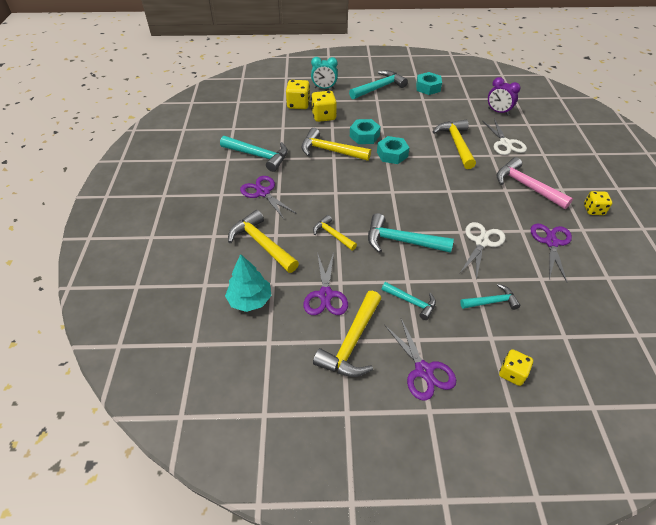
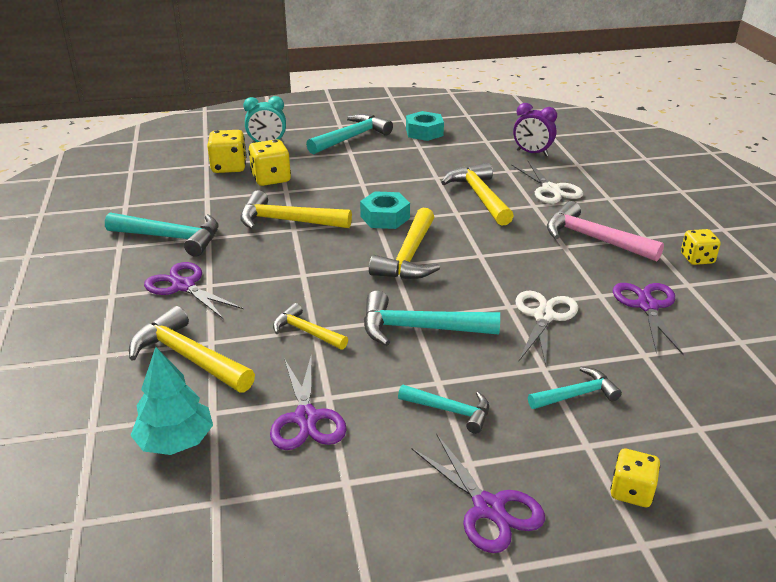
camera: 10 degrees left, 15 degrees down
(352, 343) = (361, 483): yellow hammer -> yellow hammer (409, 257)
(364, 136) = (338, 198): turquoise nut -> none

